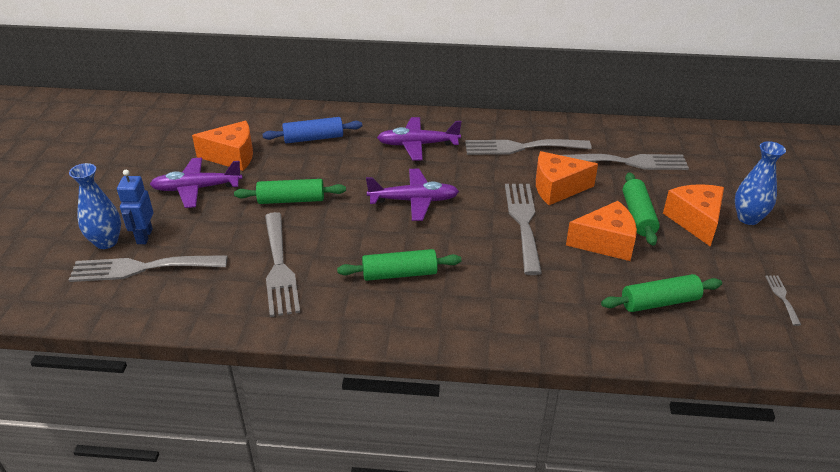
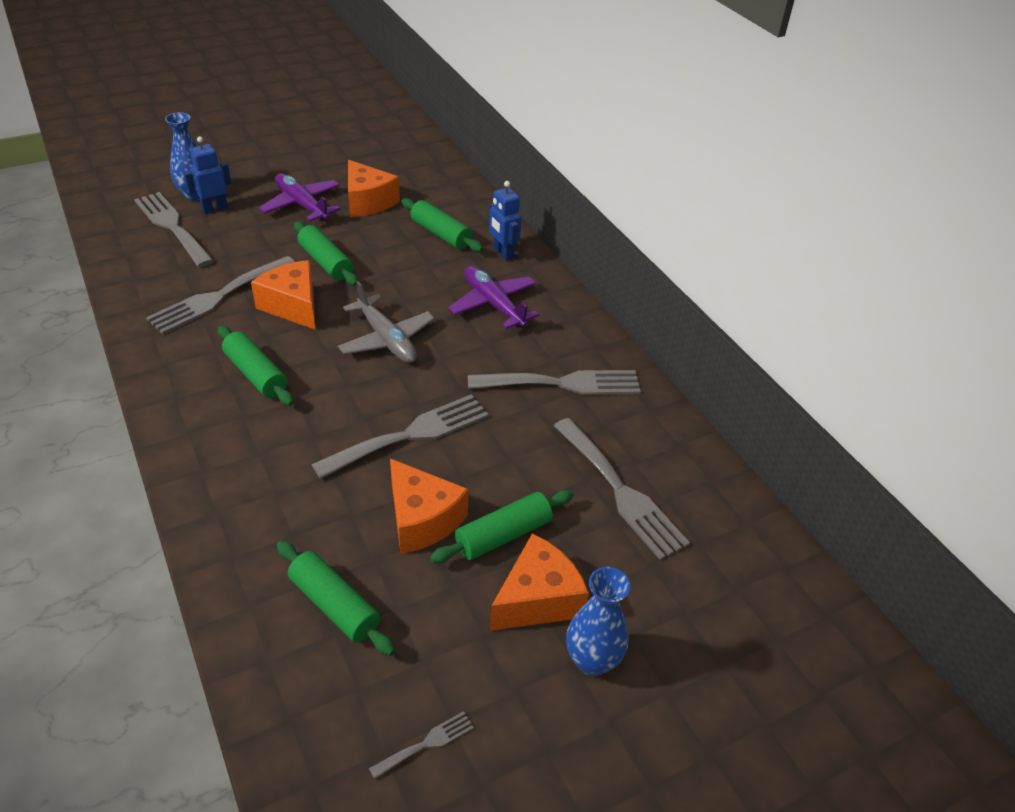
camera: 55 degrees right, 5 degrees up
(313, 138) = (441, 234): blue rolling pin -> green rolling pin
(365, 122) = (503, 253): none -> blue robot
(414, 201) = (387, 339): purple plane -> grey plane
(520, 147) = (563, 383): grey fork -> grey fork turned 120 degrees clockwise
(557, 188) = (503, 442): orange cheese -> orange cheese (293, 306)

